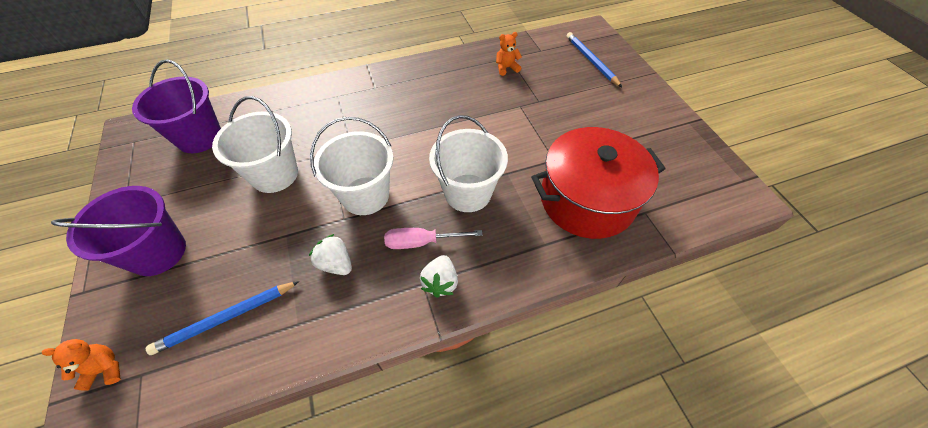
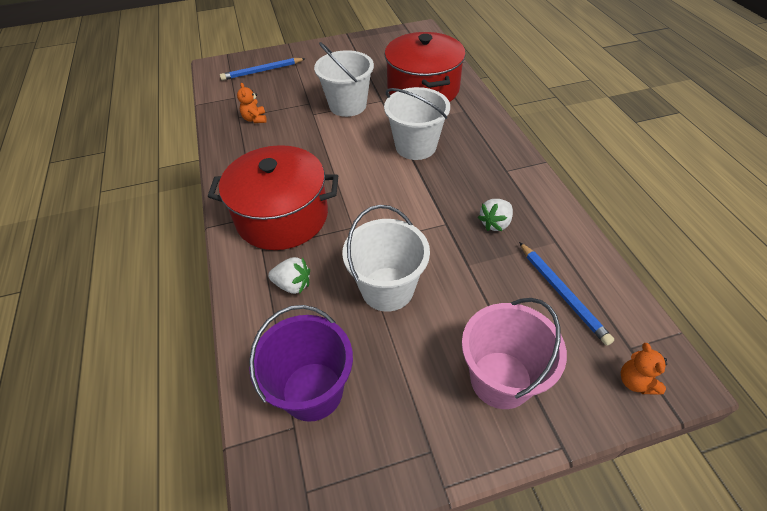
camera: 85 degrees left, 5 degrees down
(158, 252) = (500, 379): purple bucket -> pink bucket
(365, 195) = (418, 210): white bucket -> white bucket (348, 105)
(371, 102) = (282, 216): none -> red pot
(422, 242) = (468, 172): pink screwdriver -> none
(440, 282) = (503, 161): white strawberry -> white strawberry (293, 285)

